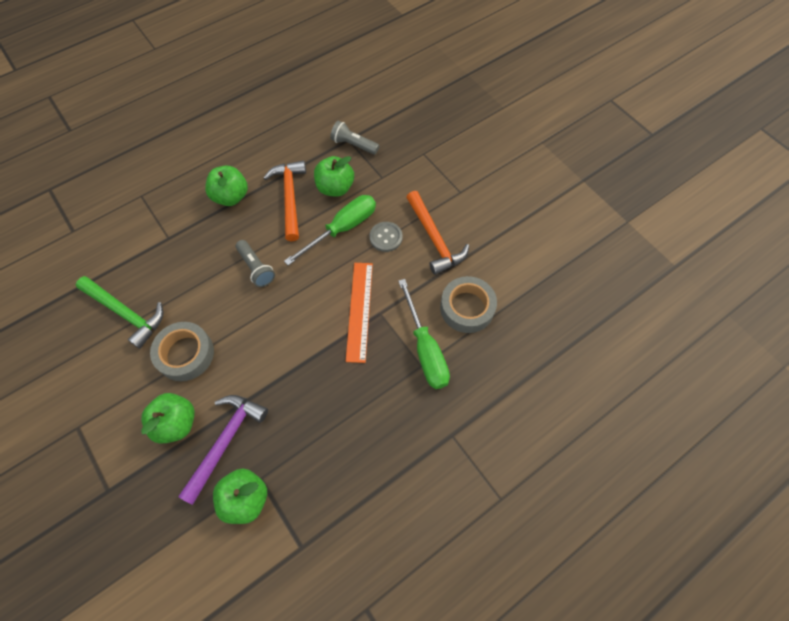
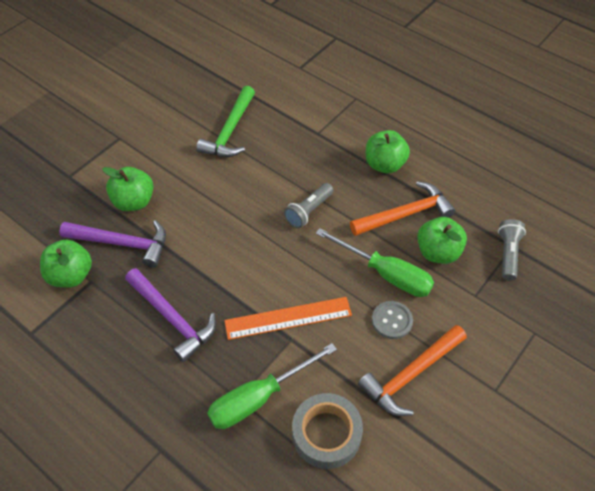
camera: 75 degrees right, 10 degrees down
(185, 354) = (201, 186): grey tape -> none
(328, 406) = (172, 318): none -> purple hammer

